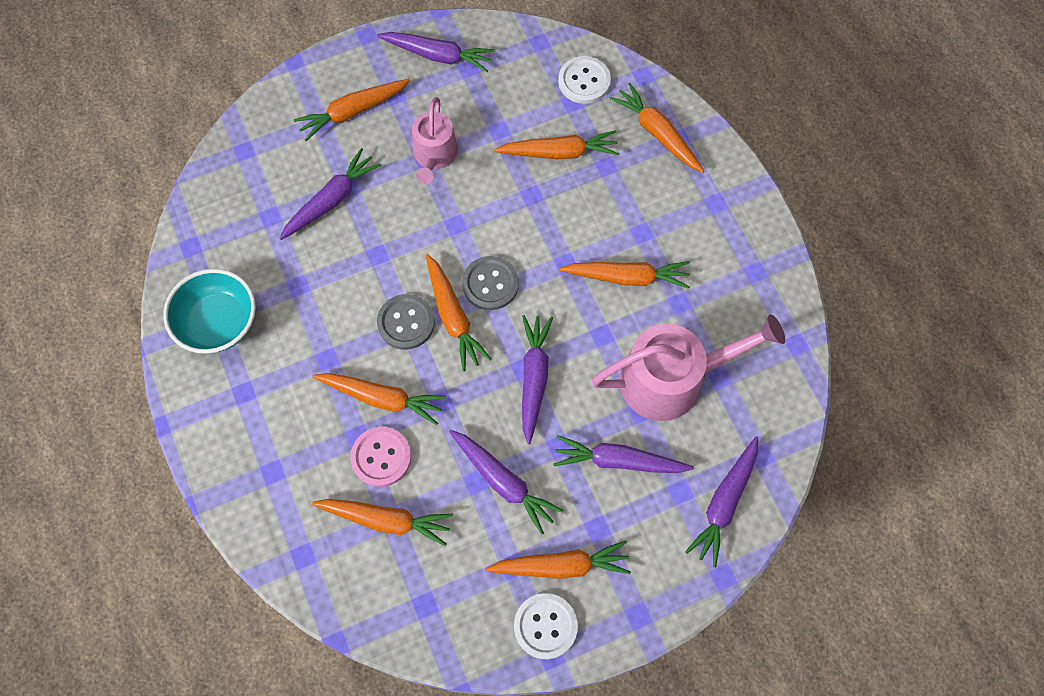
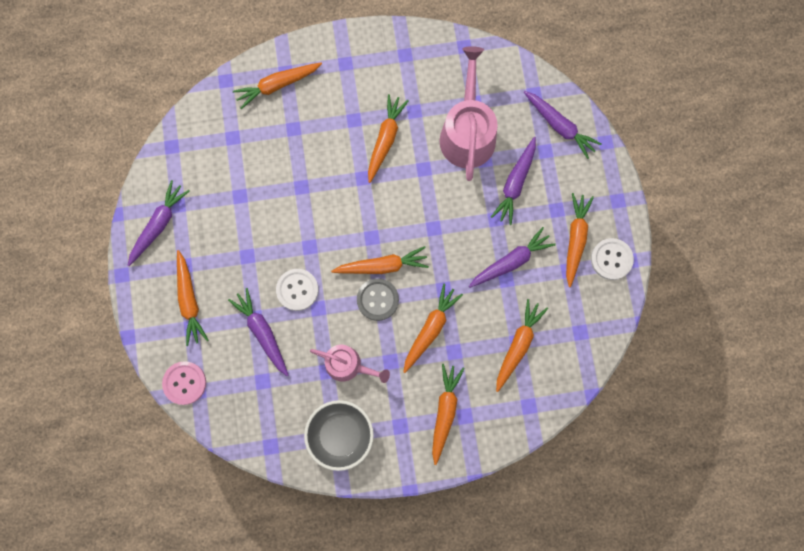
camera: 75 degrees left, 10 degrees up
(218, 323) = (340, 435): turquoise bowl -> grey bowl
(381, 457) = (473, 339): pink button -> pink button (184, 383)
(434, 155) = (247, 248): pink watering can -> pink watering can (348, 365)
(490, 284) = (364, 234): grey button -> none
(534, 378) = (443, 222): purple carrot -> none
(559, 152) = (272, 158): orange carrot -> orange carrot (445, 412)
(584, 81) = (217, 124): white button -> white button (297, 290)

